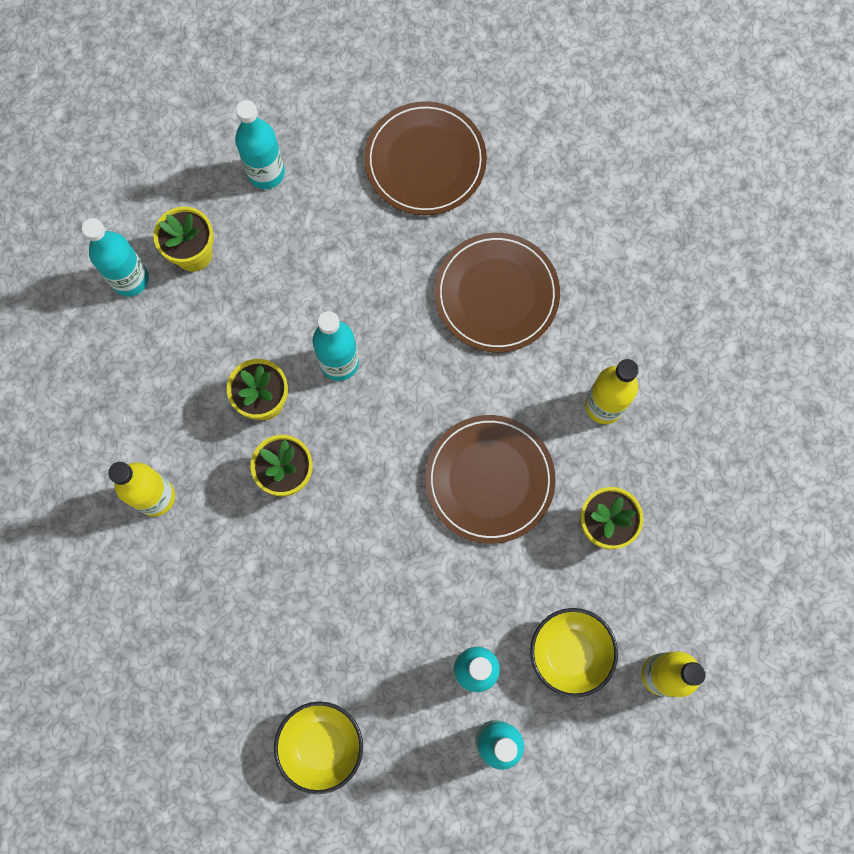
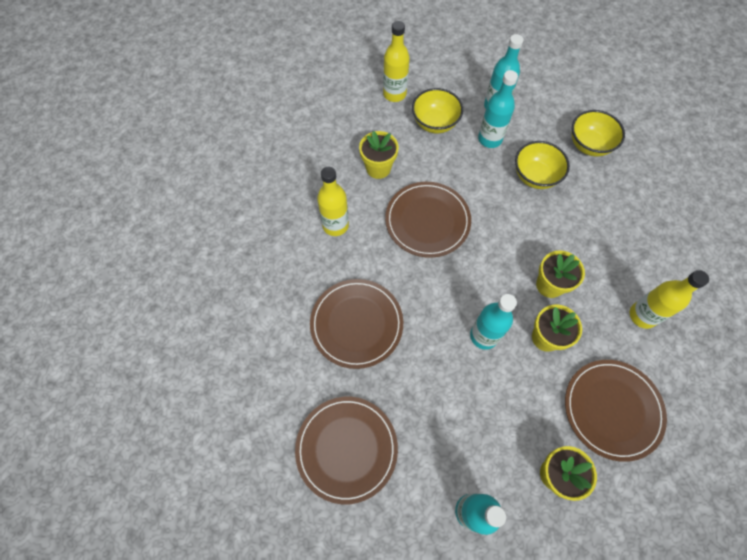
camera: 150 degrees left, 10 degrees down
(130, 279) = (612, 481): turquoise bottle -> none
(155, 356) = (612, 409): none -> brown plate
(377, 638) = (535, 176): none -> yellow bowl

